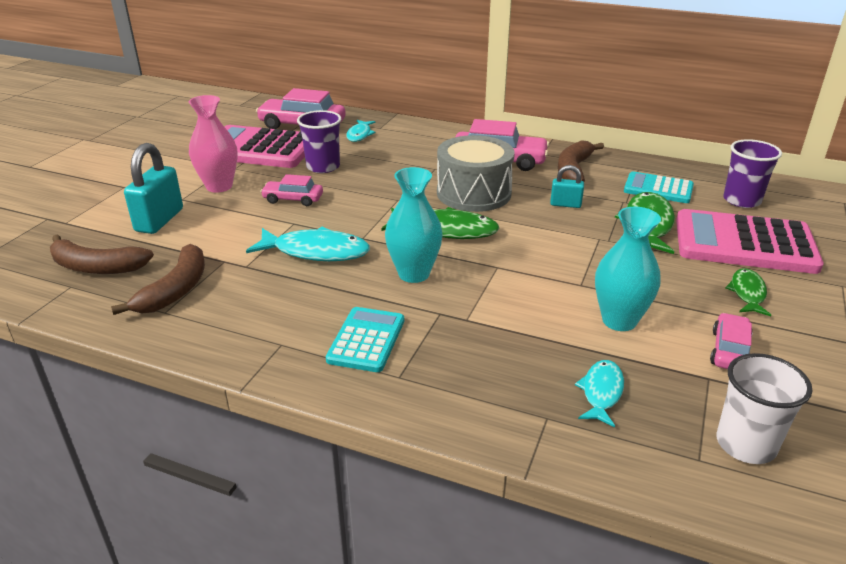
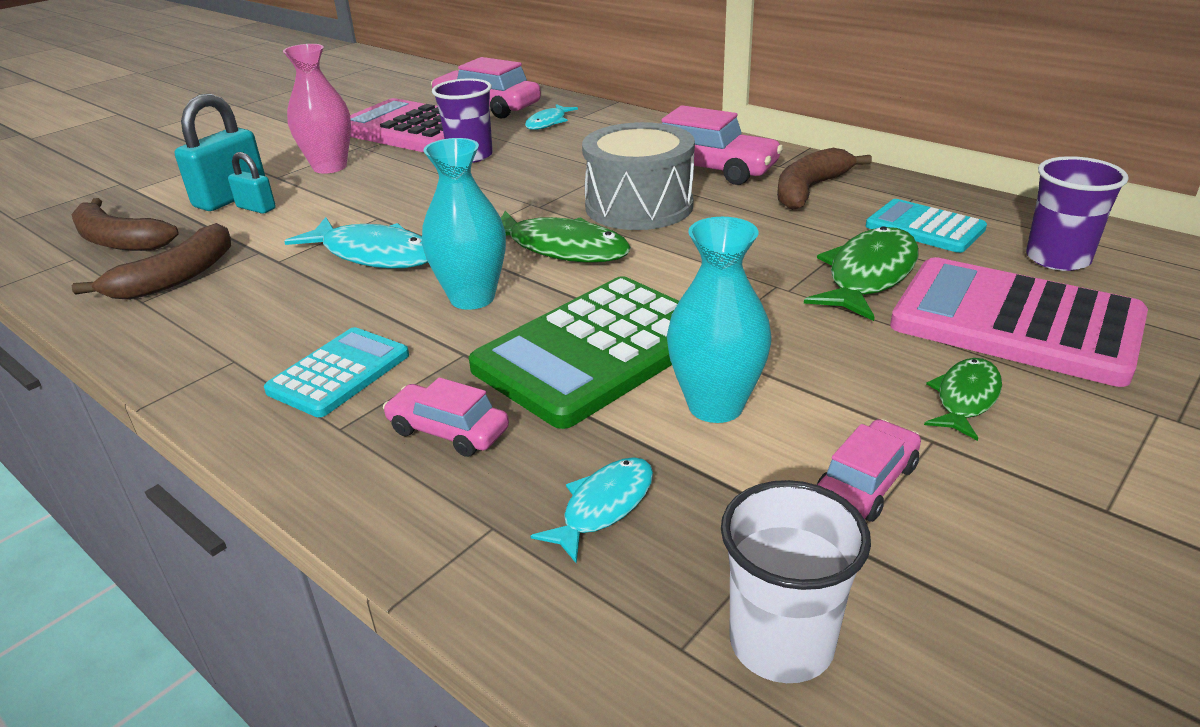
camera: 20 degrees right, 0 degrees up
(293, 199) = (401, 190): pink car -> pink car (448, 431)
(523, 298) = (596, 351): none -> green calculator
(565, 204) = (760, 234): turquoise padlock -> turquoise padlock (256, 208)

